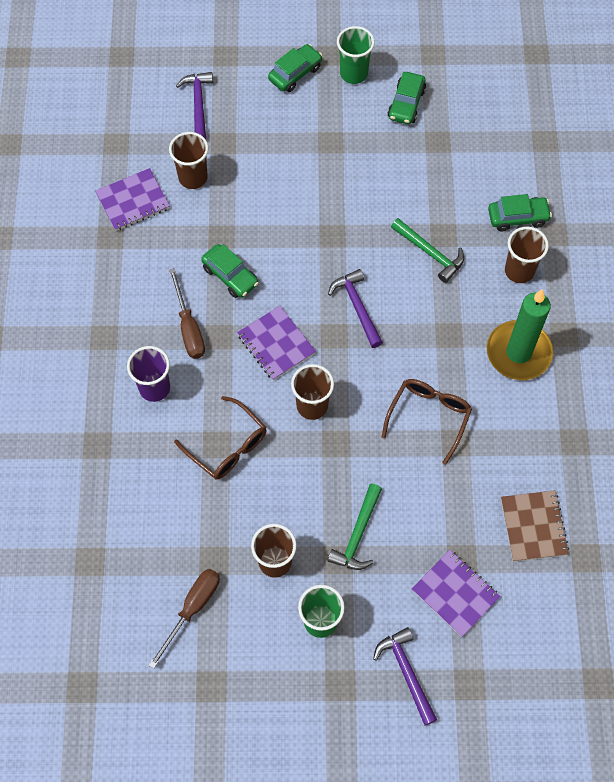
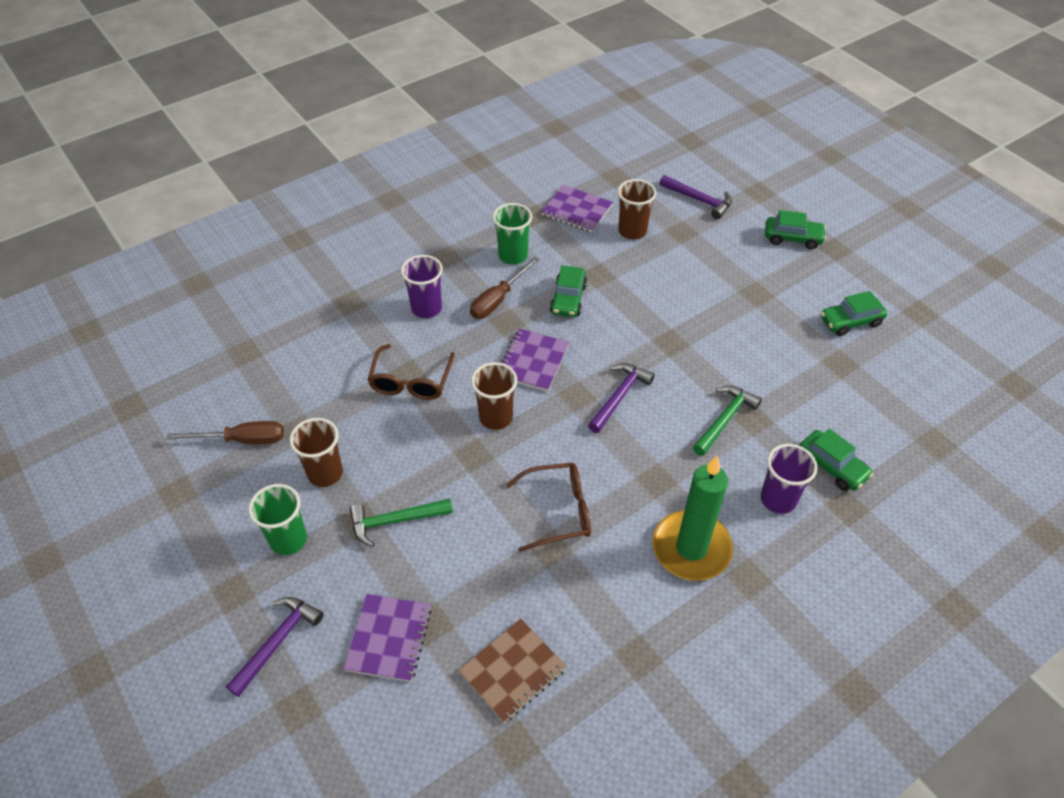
camera: 55 degrees right, 15 degrees down
(198, 104) = (699, 200): purple hammer -> purple hammer turned 75 degrees clockwise
(353, 73) = (837, 272): green cup -> green cup (513, 256)
(430, 253) = (724, 419): green hammer -> green hammer turned 150 degrees counterclockwise
(519, 271) = (778, 499): brown cup -> purple cup

